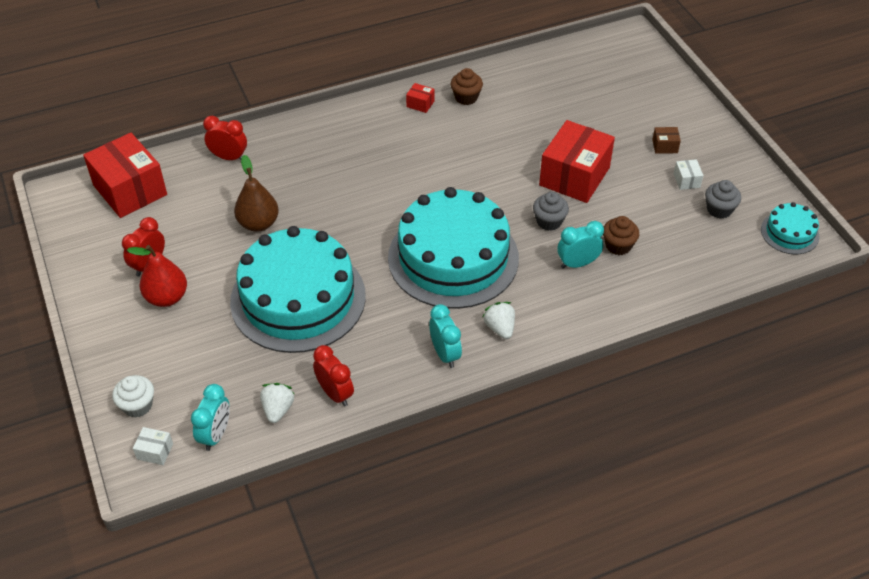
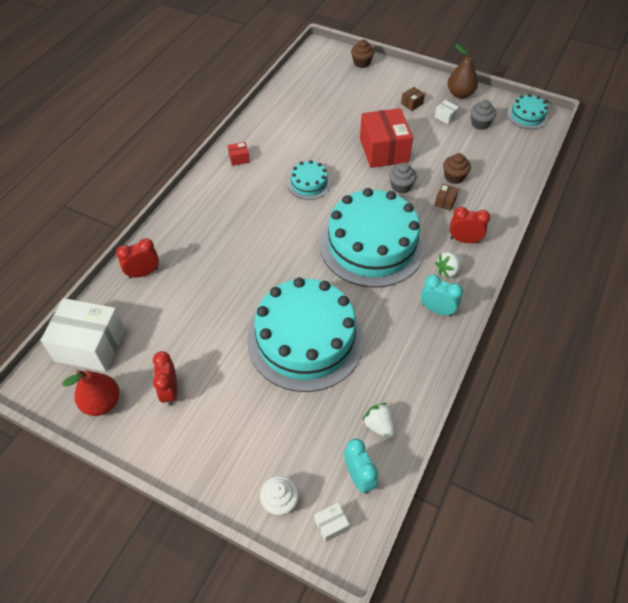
camera: 40 degrees left, 5 degrees up
(130, 190) = (90, 345): red box -> white box
(167, 297) = (211, 405): red pear -> red pear (102, 403)
(258, 223) = (219, 306): brown pear -> brown pear (460, 94)
(335, 393) = (402, 386): red clock -> red clock (464, 240)
(459, 165) = (309, 184): none -> turquoise cake
(466, 97) = (264, 138): brown cupcake -> brown cupcake (361, 63)
(500, 328) = (448, 271): white strawberry -> white strawberry turned 60 degrees counterclockwise
(577, 263) = (445, 202): turquoise clock -> brown box

